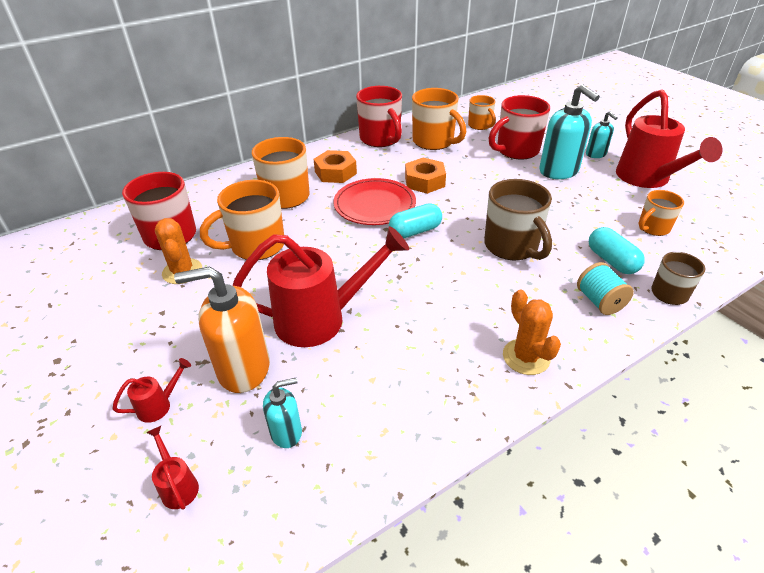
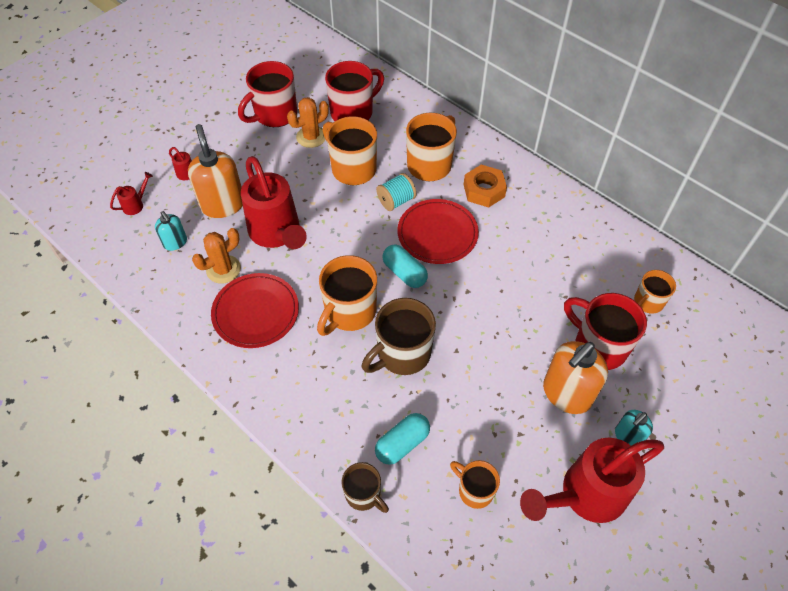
camera: 75 degrees right, 15 degrees up
(381, 139) = (567, 212): red mug -> red mug (274, 115)
(424, 181) = (494, 266): orange nut -> none
(434, 142) = (584, 261): orange mug -> orange mug (349, 312)
(437, 351) = (256, 312): none -> red plate
(526, 357) = (259, 373): orange cactus -> orange cactus (223, 269)
(559, 171) = (566, 394): turquoise soap dispenser -> orange soap dispenser
(599, 301) = (337, 430): turquoise spool -> turquoise spool (396, 201)

